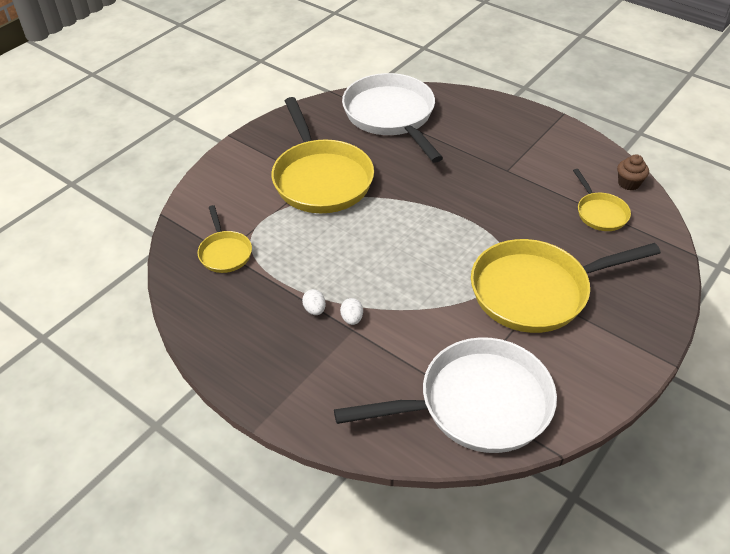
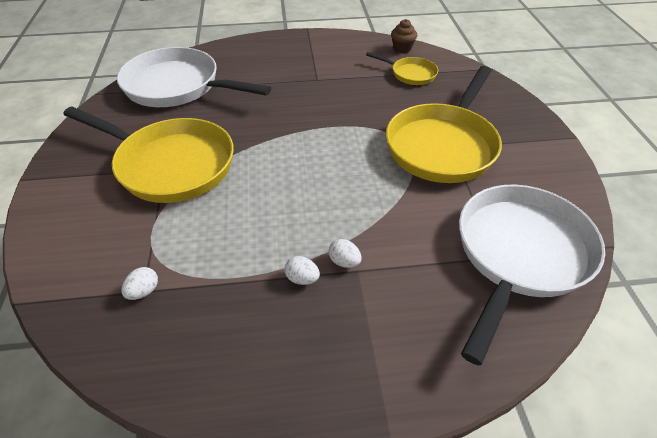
camera: 45 degrees left, 0 degrees up
(225, 253) = (144, 291): yellow pan -> white egg

